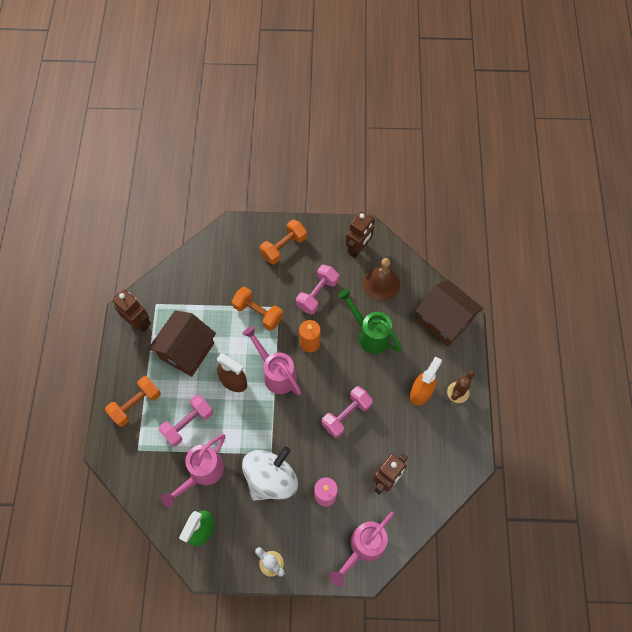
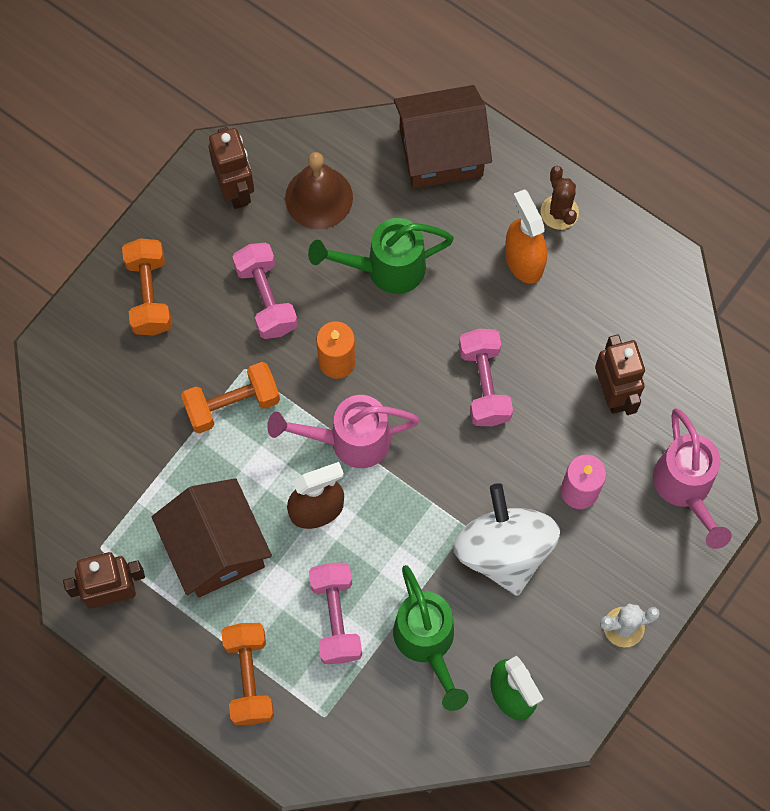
camera: 55 degrees left, 5 degrees up
(202, 473) = (427, 644): pink watering can -> green watering can

